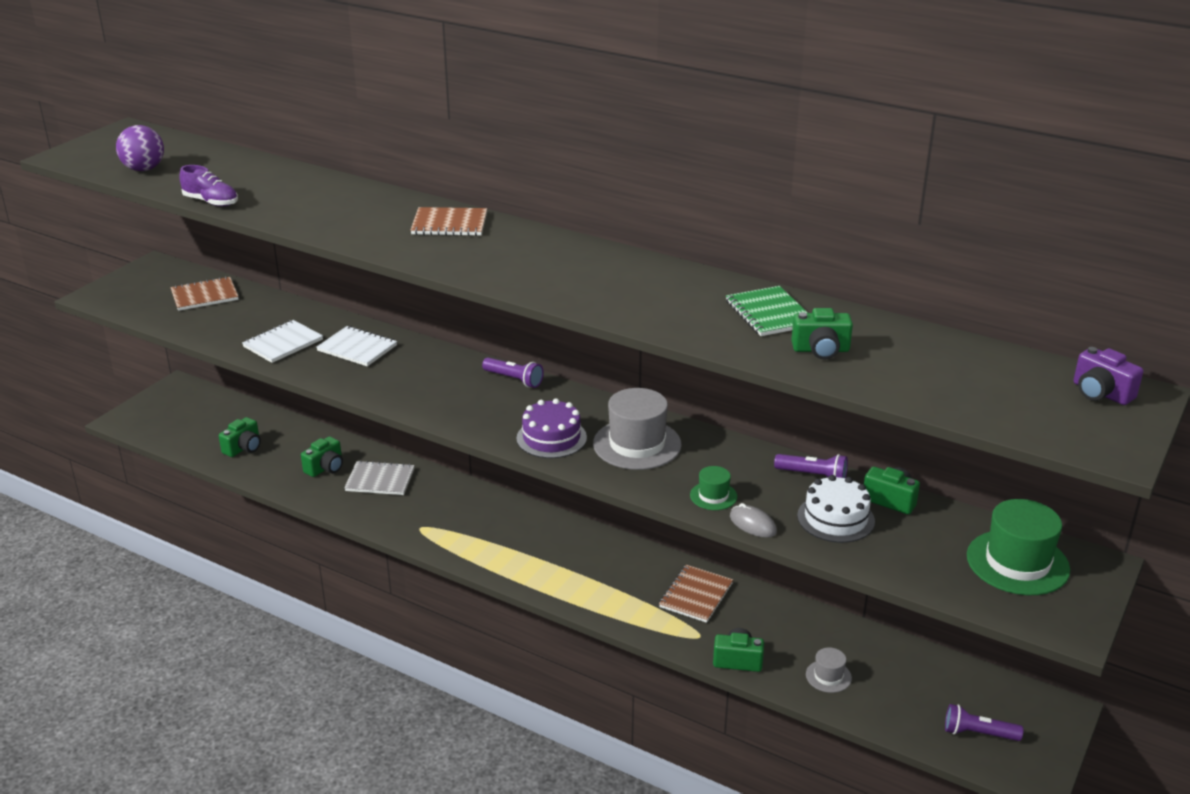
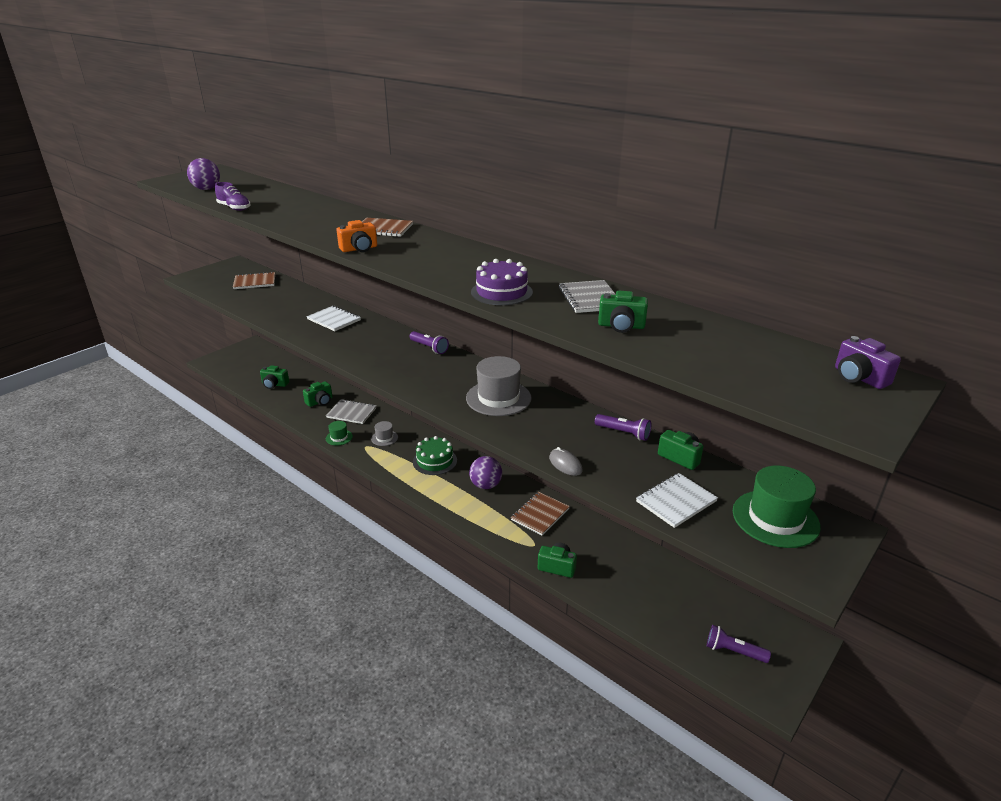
camera: 10 degrees right, 0 degrees up
(243, 448) = (274, 384): green camera -> green camera turned 60 degrees clockwise
(283, 343) = (288, 313): white notebook -> white notebook (676, 501)
(435, 260) = (359, 249): none -> orange camera
(528, 538) = (435, 461): none -> green cake
(551, 438) = (439, 388): purple cake -> purple cake (501, 292)
(610, 564) = (485, 485): none -> purple ball
(713, 496) = (542, 440): green hat -> green hat (339, 437)
(769, 313) = (590, 298): green notebook -> grey notebook
(828, 676) = (623, 588): grey hat -> grey hat (384, 438)
(835, 518) = (632, 467): white cake -> none

